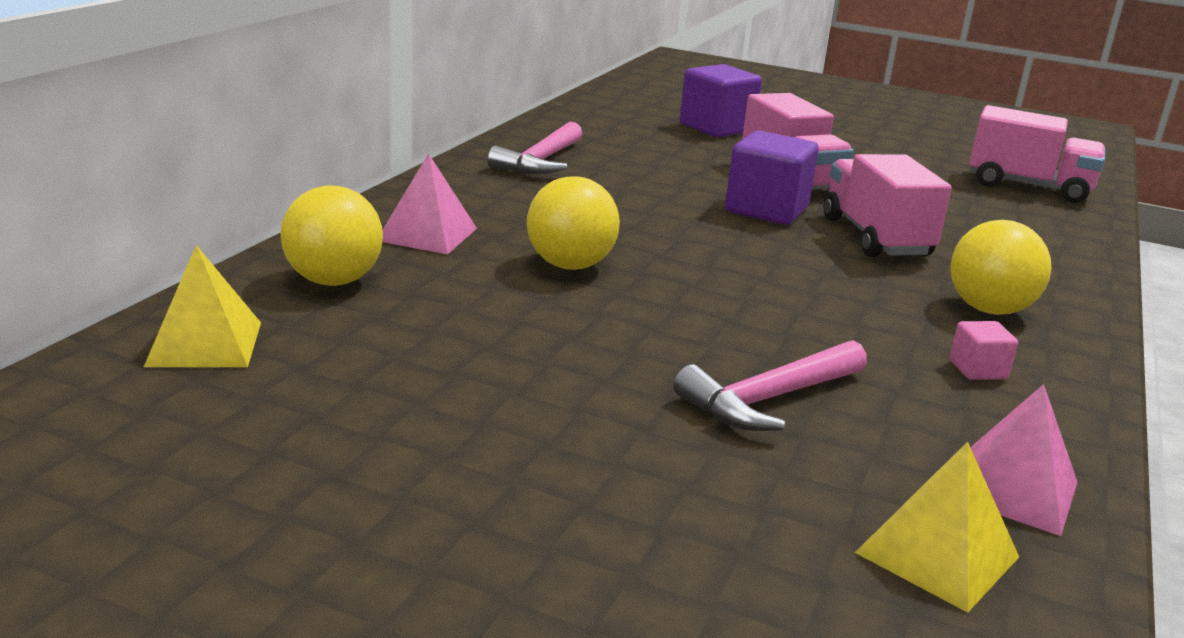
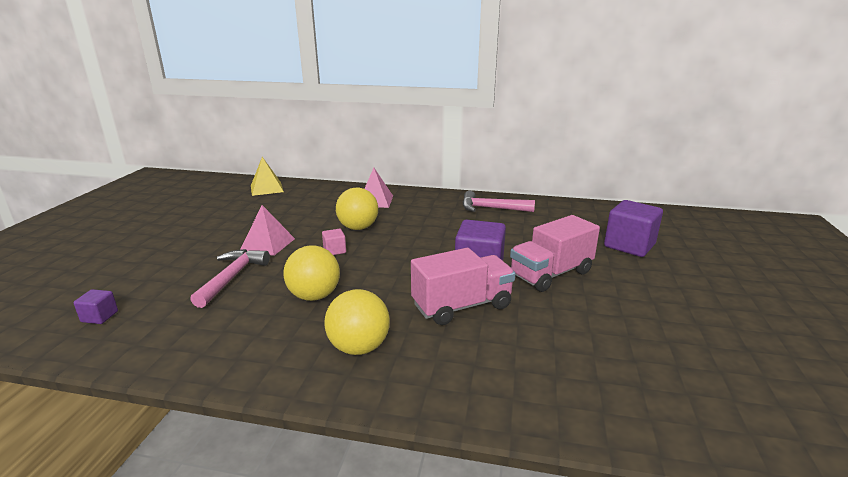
camera: 80 degrees right, 0 degrees up
(333, 281) = (321, 195): yellow ball -> yellow ball (314, 296)
(769, 399) = (232, 277): pink hammer -> pink hammer turned 60 degrees clockwise
(937, 554) = (99, 316): yellow pyramid -> purple cube
(978, 370) = (269, 337): pink cube -> pink cube (334, 250)
(1013, 489) = (142, 340): pink pyramid -> pink pyramid (268, 244)
(1028, 187) = (686, 395): pink truck -> none

